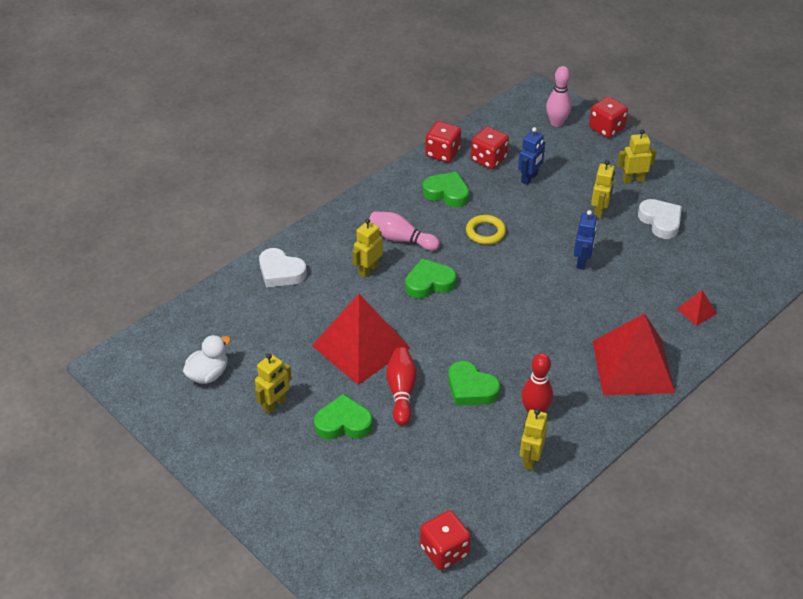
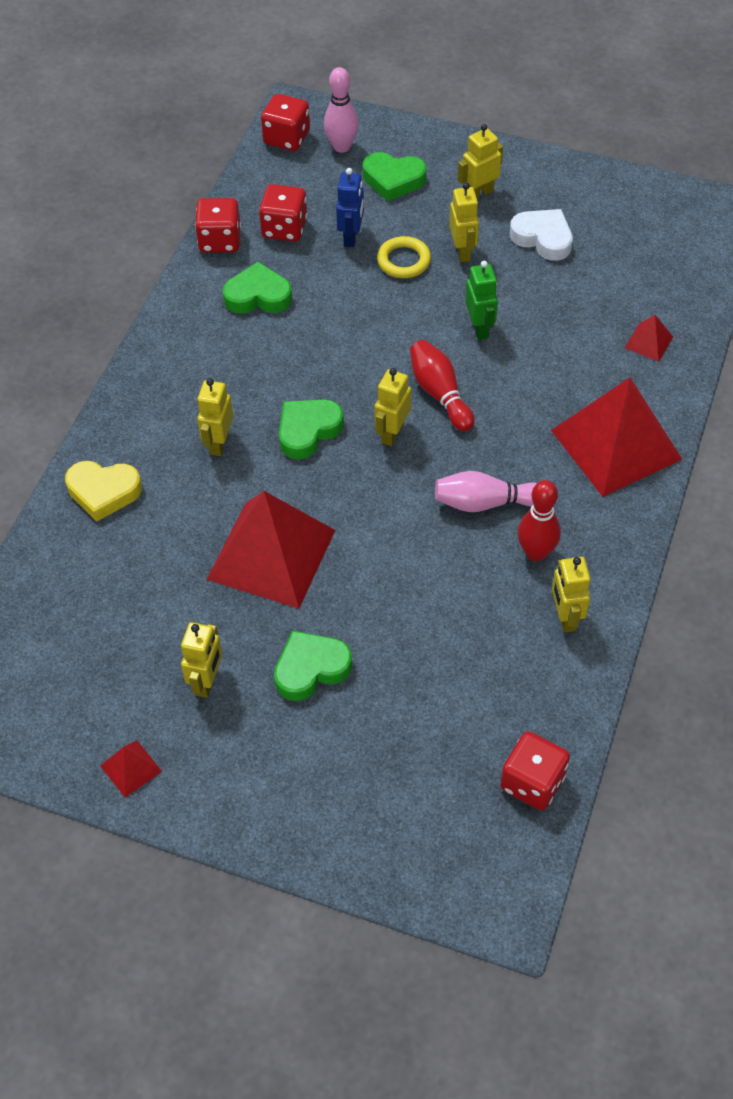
camera: 25 degrees left, 10 degrees up
(198, 435) = (131, 768): none -> red pyramid
(208, 374) = (92, 677): white duck -> none
(281, 272) = (103, 492): white heart -> yellow heart
(401, 239) = (236, 383): pink bowling pin -> pink bowling pin (485, 503)
(401, 392) = (359, 595): red bowling pin -> red bowling pin (440, 394)
(471, 388) = (442, 554): green heart -> green heart (393, 180)
(483, 304) = (392, 433): none -> yellow robot
(485, 232) = (338, 333): yellow ring -> yellow ring (404, 261)
(582, 261) = (479, 328): blue robot -> green robot
(606, 128) = (408, 133): red dice -> red dice (287, 138)

